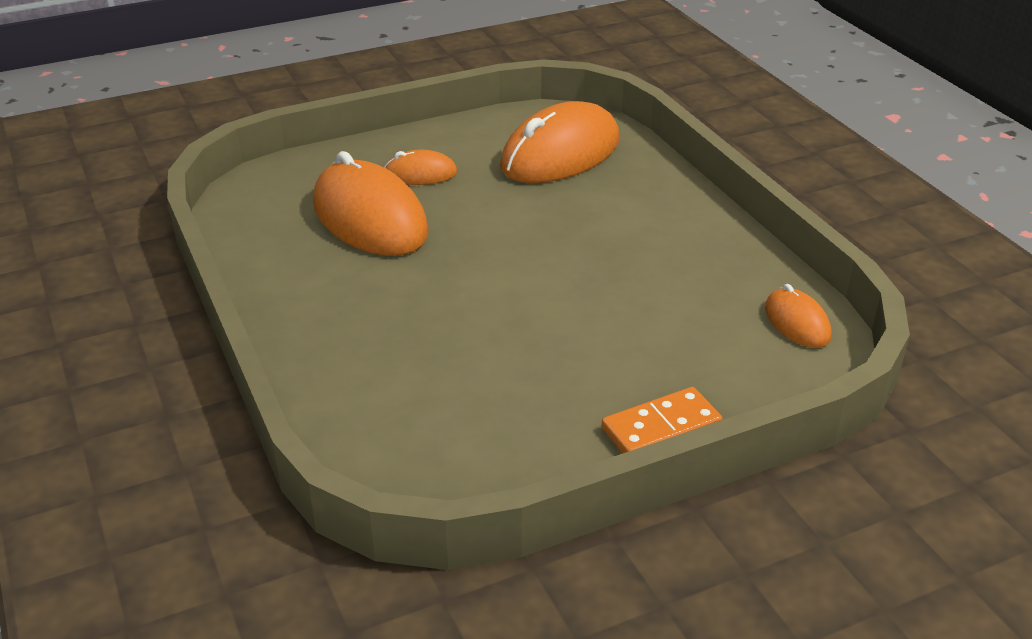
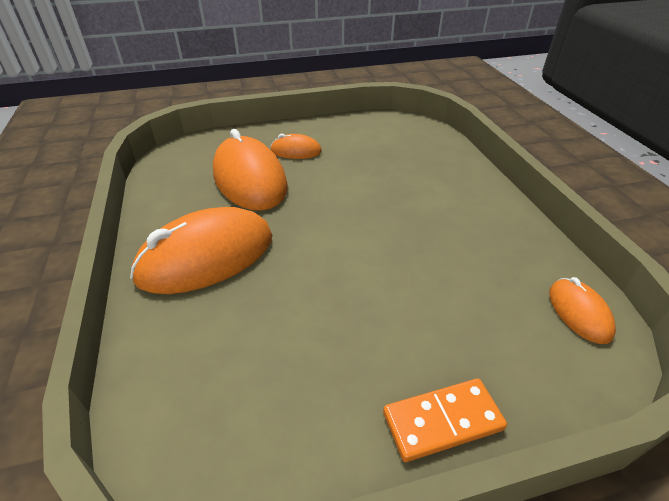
camera: 10 degrees right, 5 degrees up
(560, 154) = (396, 146): orange mouse -> orange mouse (206, 257)

